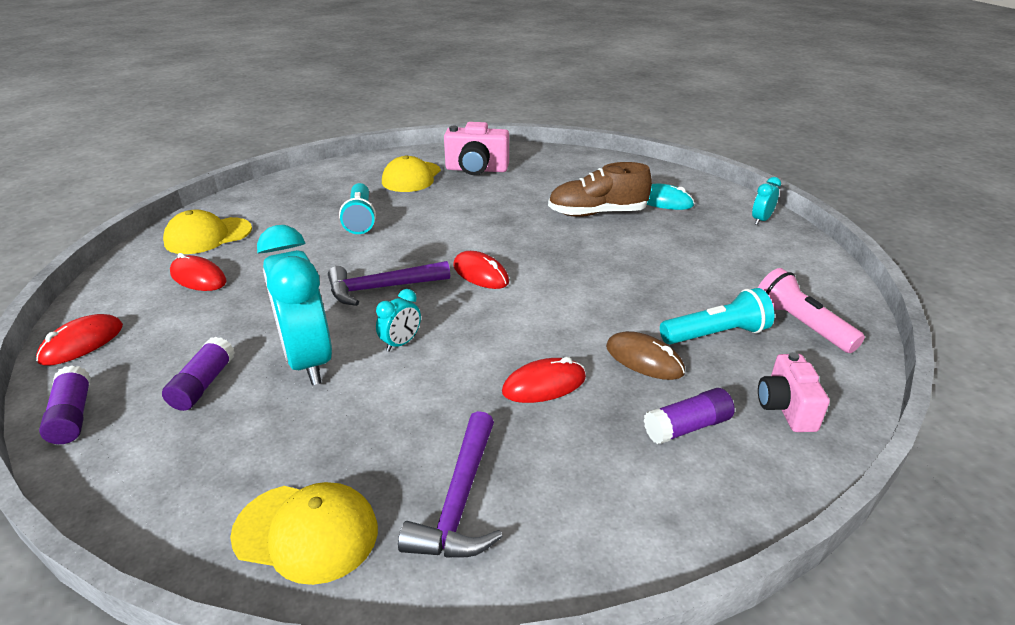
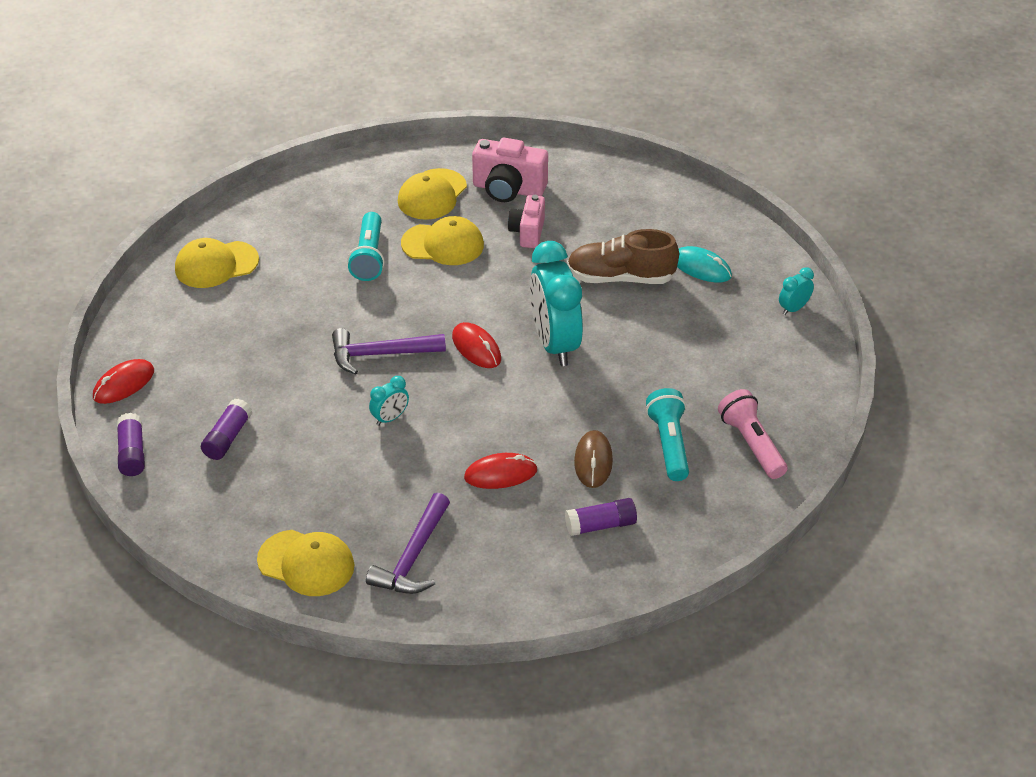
camera: 10 degrees right, 10 degrees up
(198, 278) = (212, 320): red mouse -> none
(308, 361) = (311, 426): turquoise clock -> turquoise clock (555, 344)
(428, 205) = (443, 244): none -> yellow cap
(644, 360) = (593, 461): brown mouse -> brown mouse turned 45 degrees clockwise
(716, 334) = (669, 444): turquoise flashlight -> turquoise flashlight turned 90 degrees counterclockwise
(785, 408) = (688, 520): pink camera -> pink camera (528, 232)

